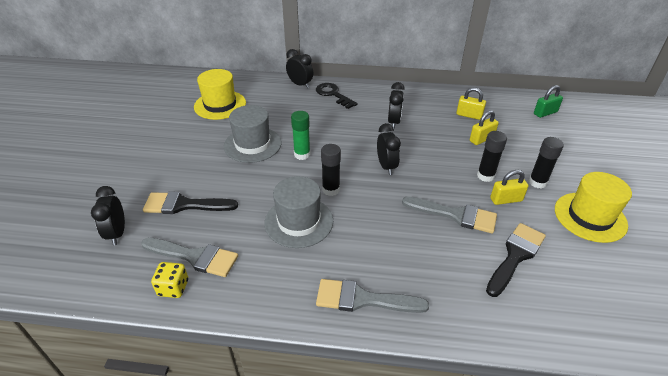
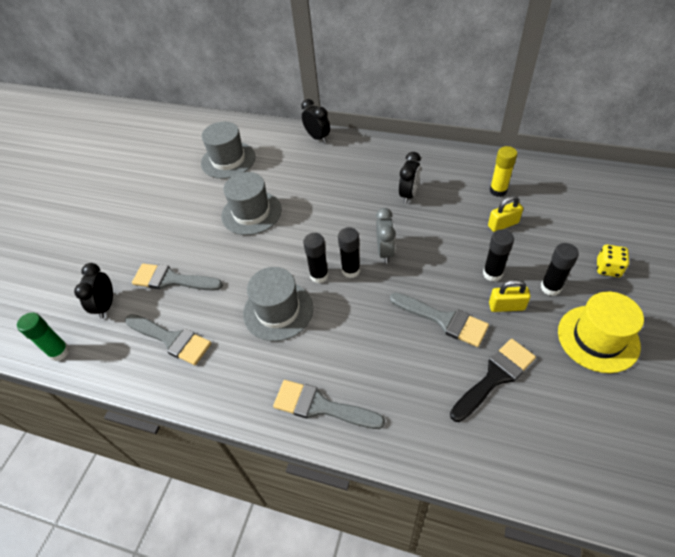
camera: 15 degrees right, 10 degrees up
(173, 288) = (146, 370): yellow dice -> yellow dice (608, 268)
(184, 205) = (172, 280): black brush -> grey brush
(220, 105) = (228, 160): yellow hat -> grey hat
(302, 154) = (299, 229): green glue stick -> green glue stick (59, 352)
(333, 94) = (350, 153): black key -> none
(359, 183) = (351, 270): none -> black glue stick
(386, 166) = (385, 252): black clock -> grey clock
(469, 115) = (498, 191): yellow padlock -> yellow glue stick
(545, 113) = (592, 193): green padlock -> none

